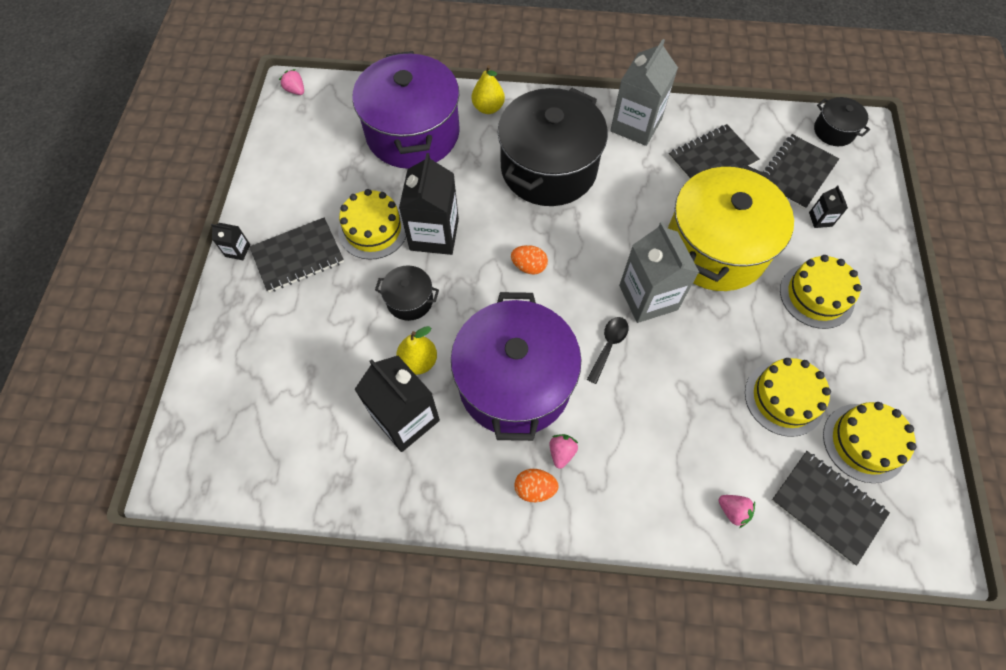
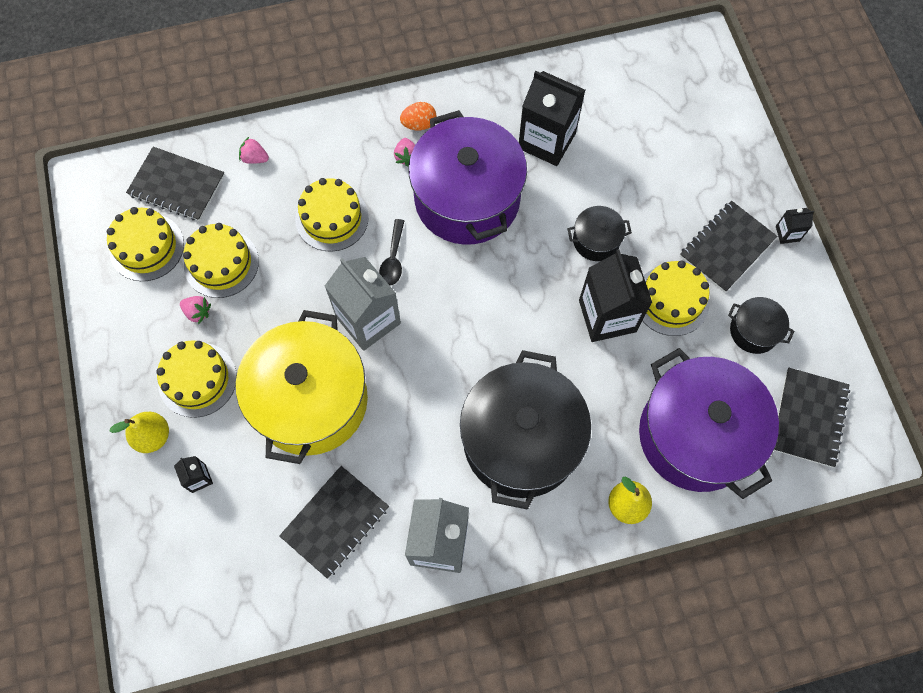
camera: 160 degrees right, 5 degrees up
(295, 90) = (866, 448): pink strawberry -> pink strawberry (197, 312)
(418, 361) = (559, 189): yellow pear -> yellow pear (153, 436)
(529, 266) = (497, 313): orange egg -> none
(660, 409) = (332, 218): none -> yellow cake
(796, 173) = (231, 537): black notebook -> black notebook (809, 418)
(834, 131) = (189, 625): black pot -> black pot (753, 331)

